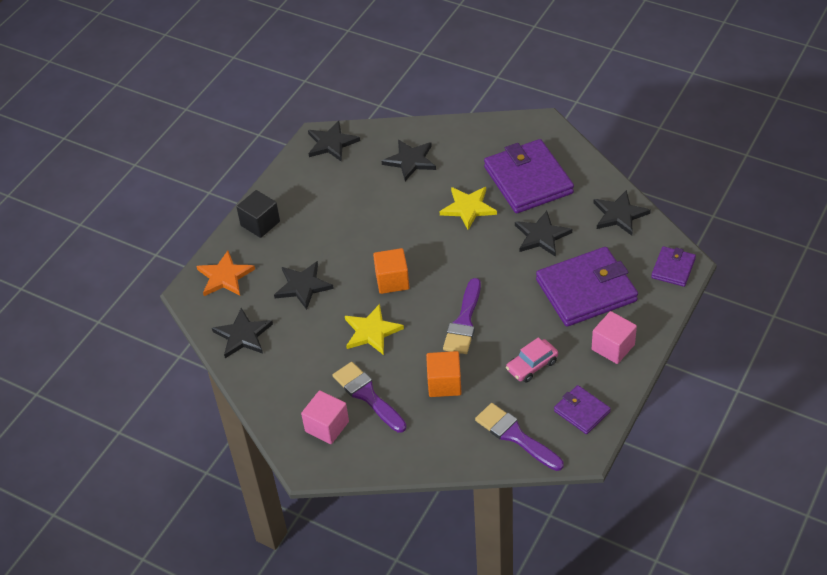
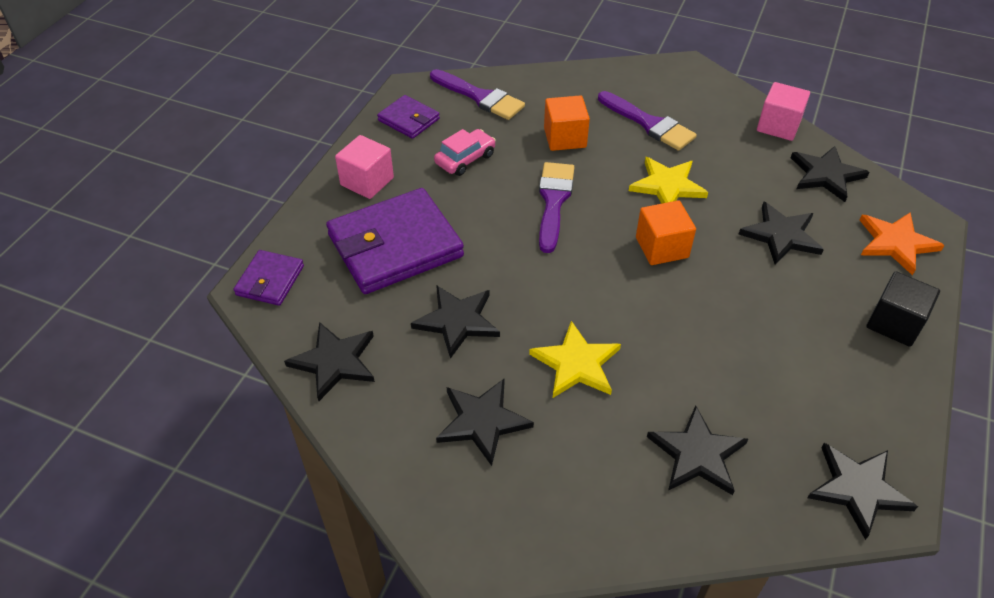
camera: 170 degrees right, 0 degrees up
(327, 426) = (682, 96): pink cube -> pink cube (778, 126)
(528, 180) = (482, 421): purple wallet -> black star

